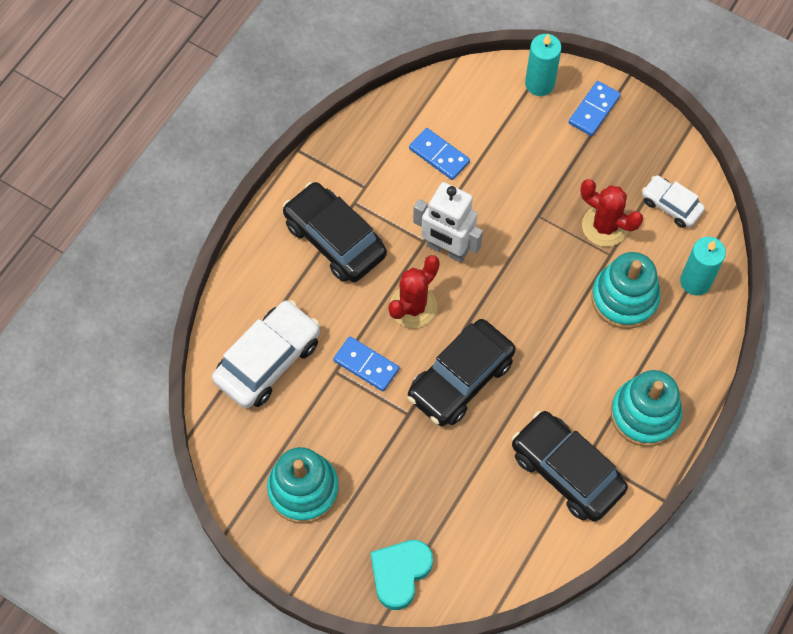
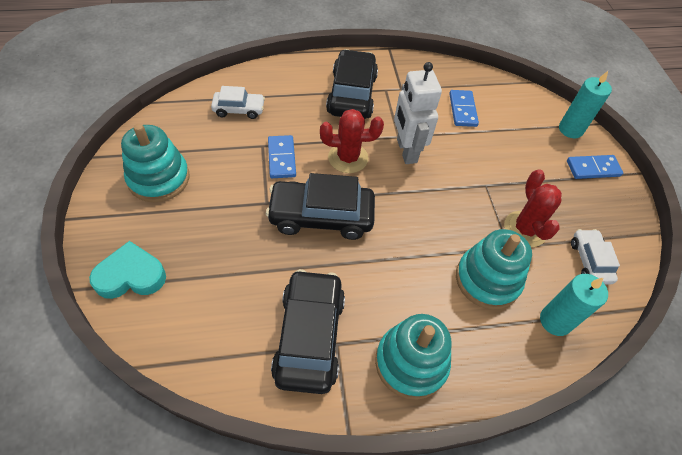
camera: 45 degrees right, 10 degrees down
(268, 360) = (239, 109): white car -> white car, size x0.56

